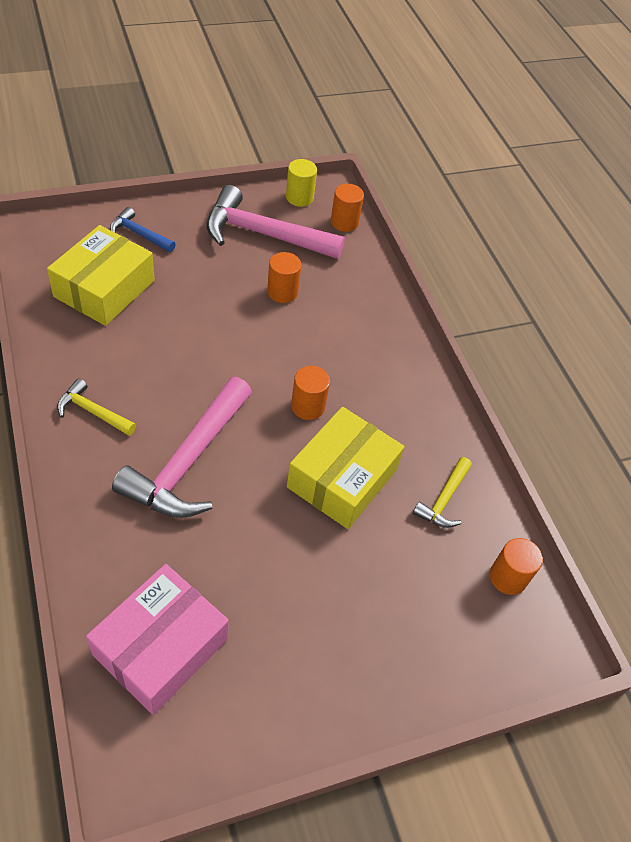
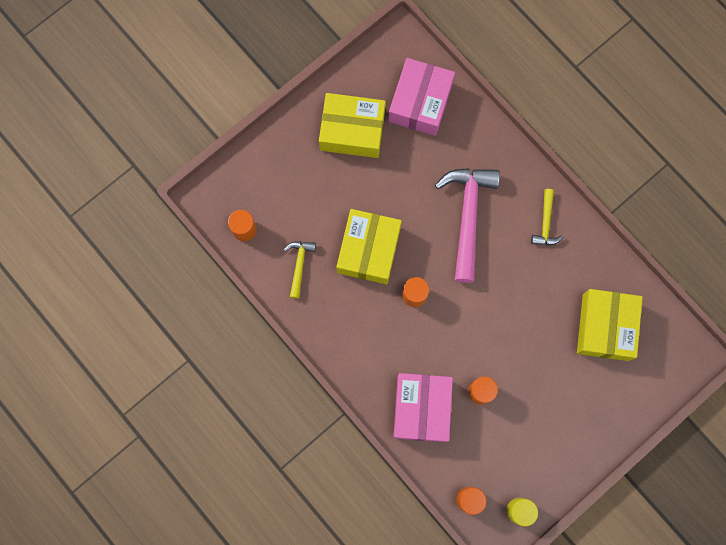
camera: 165 degrees right, 25 degrees up
(93, 412) = (545, 223): yellow hammer -> yellow hammer turned 90 degrees clockwise
(139, 234) = (616, 395): blue hammer -> none
(264, 234) = (525, 448): pink hammer -> none
(290, 650) = (352, 130): none -> yellow box
(355, 304) = (422, 408): none -> pink box

